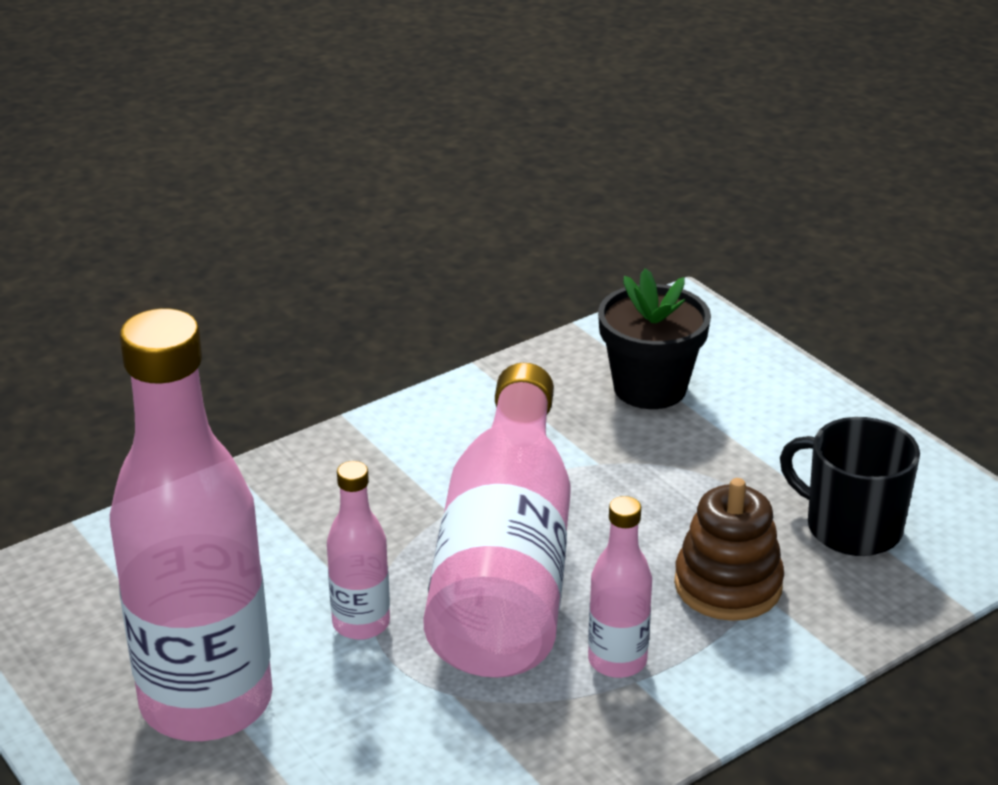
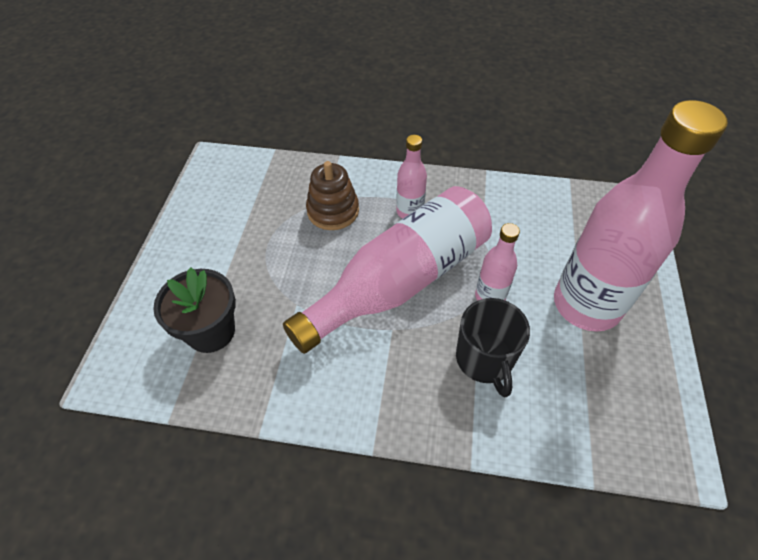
camera: 135 degrees left, 20 degrees up
(851, 527) = (257, 200): black mug -> black mug (485, 359)

